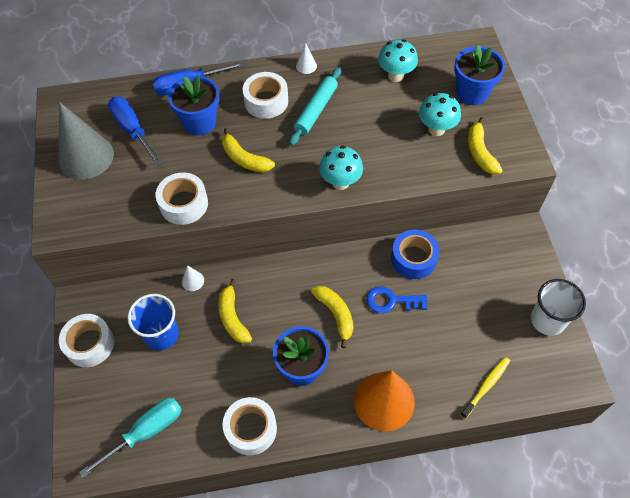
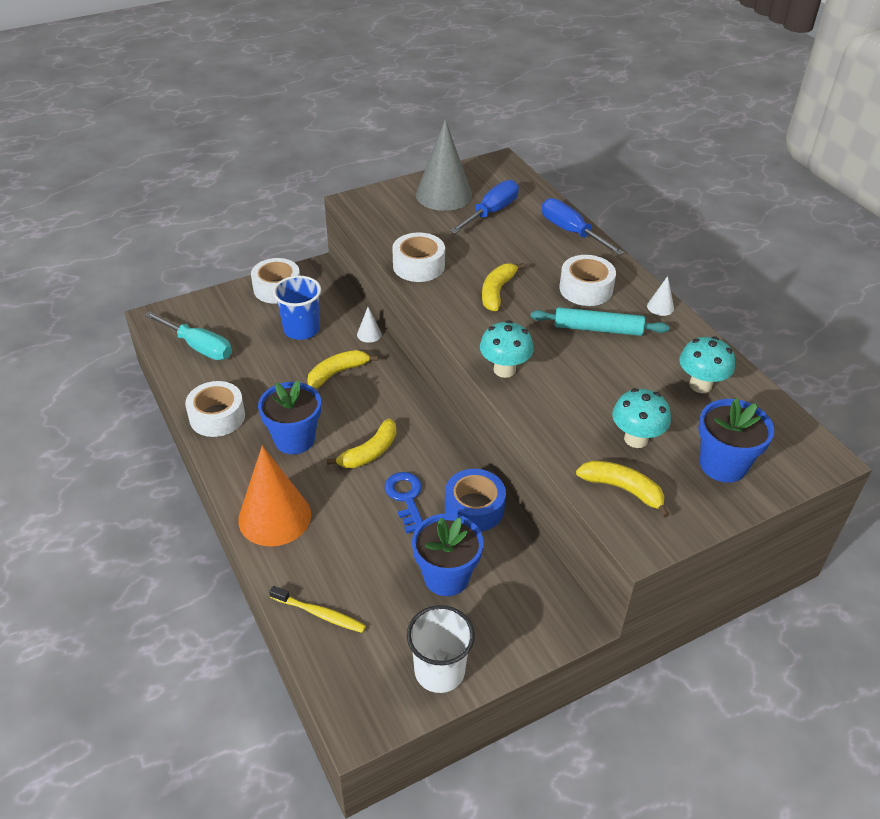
camera: 70 degrees right, 15 degrees down
(200, 122) = (527, 251): blue flower pot -> blue flower pot (446, 577)
(480, 152) = (623, 489): yellow banana -> yellow banana turned 60 degrees clockwise

